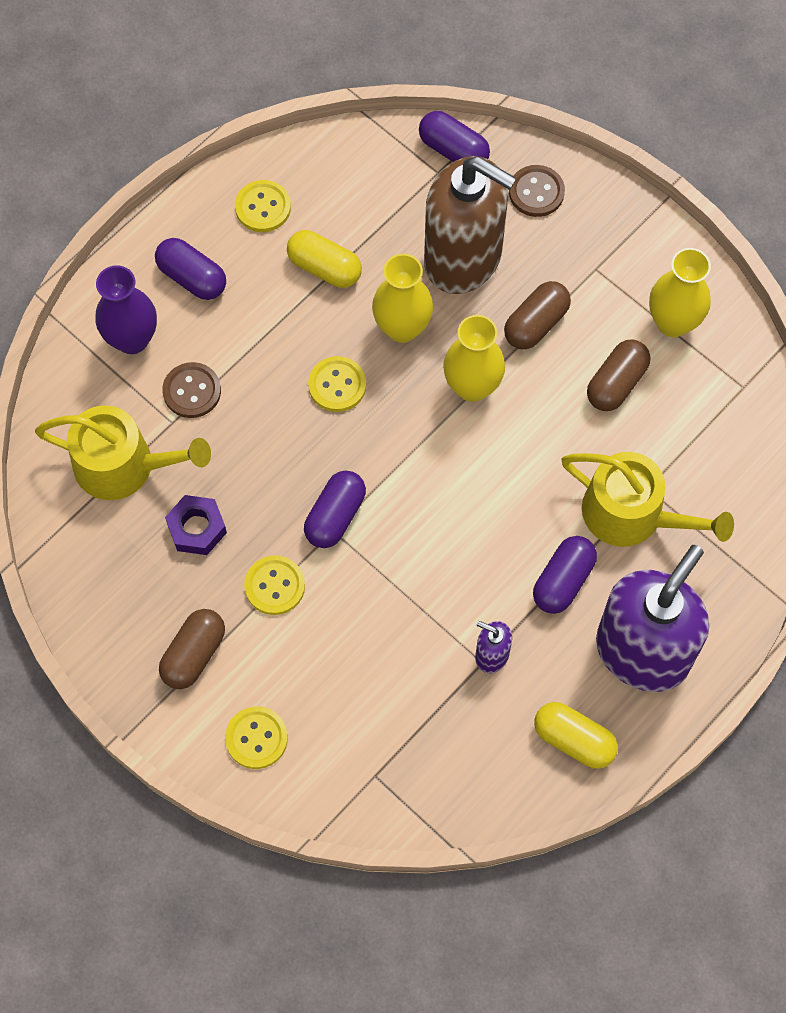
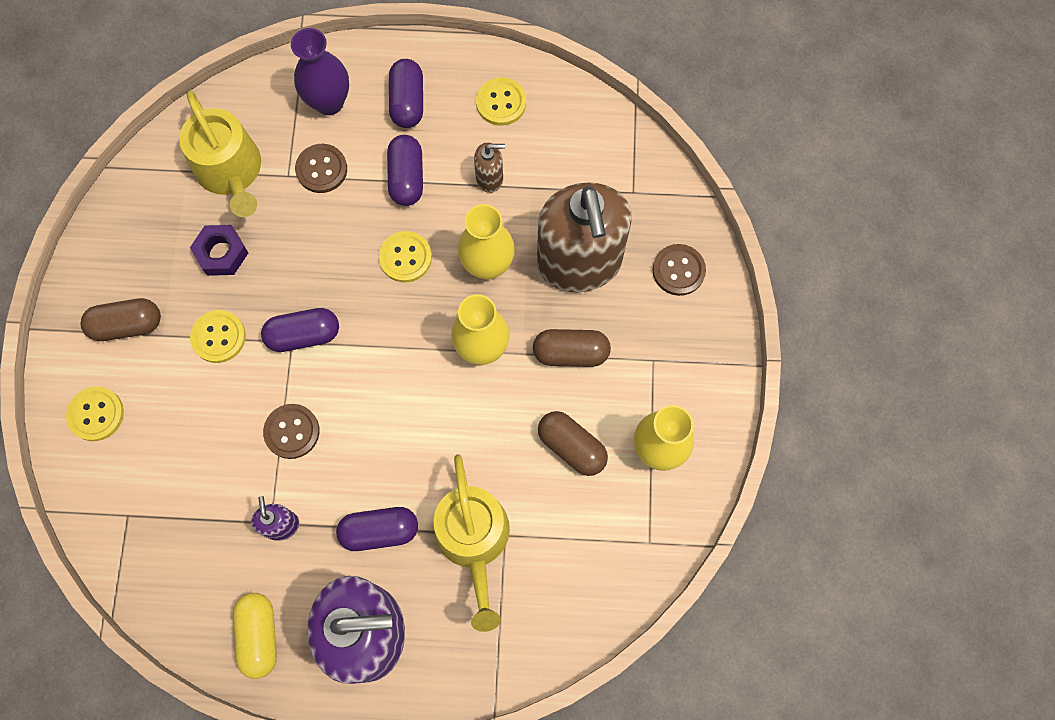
camera: 50 degrees right, 5 degrees up
(324, 268) = (490, 178): yellow capsule -> brown soap dispenser
(415, 588) = (292, 432): none -> brown button
(453, 150) = (660, 189): purple capsule -> purple capsule (406, 177)
(616, 383) = (571, 447): brown capsule -> brown capsule turned 45 degrees clockwise

